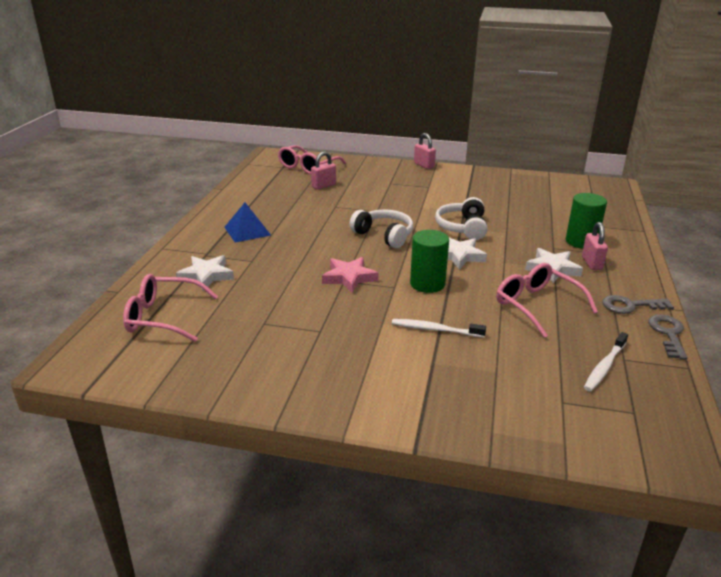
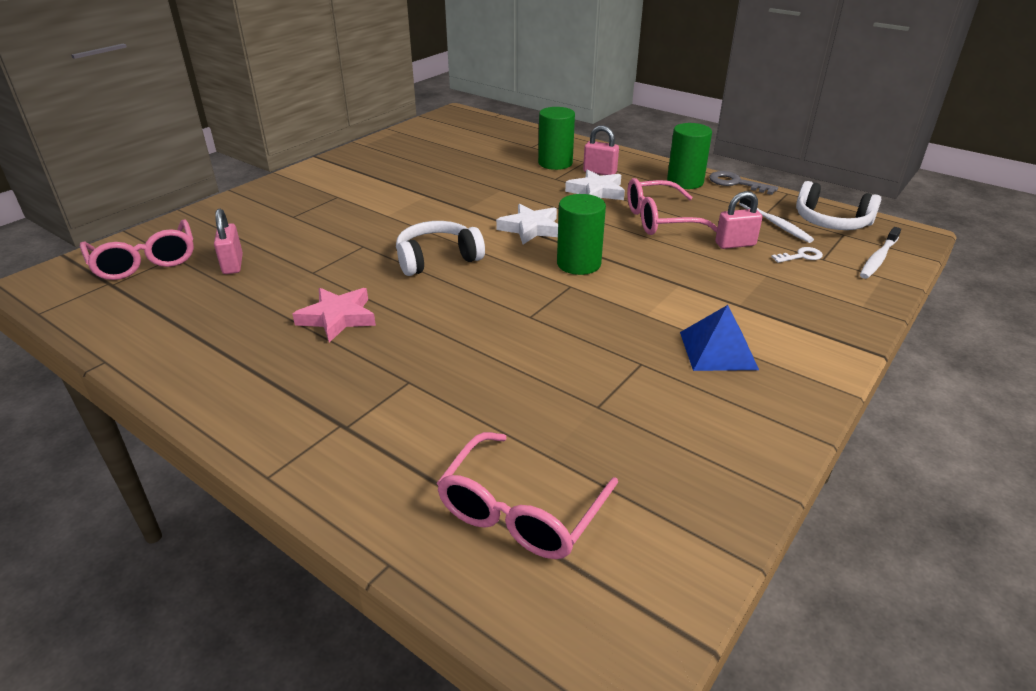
camera: 65 degrees left, 5 degrees up
(206, 276) = (419, 438): white star -> none
(247, 231) = (305, 366): blue pyramid -> blue pyramid (718, 350)
(349, 277) = (525, 310): pink star -> pink star (337, 318)
(424, 165) = (272, 182): pink padlock -> pink padlock (735, 244)
(435, 329) = (677, 286): white toothbrush -> white toothbrush (878, 258)
(462, 228) = (467, 208): white headphones -> white headphones (831, 222)
(553, 388) = (801, 256): none -> white key
(630, 306) = (685, 182): grey key -> green cylinder

